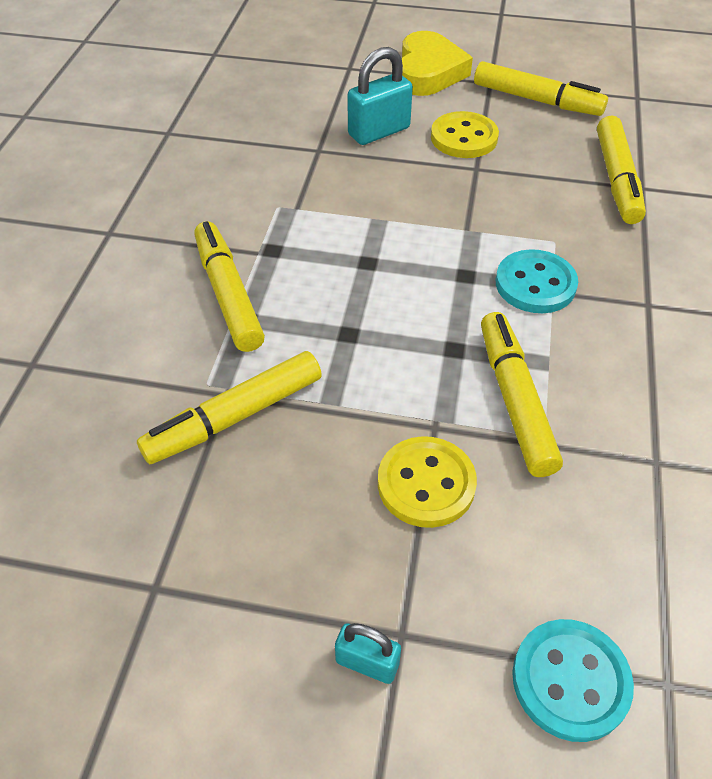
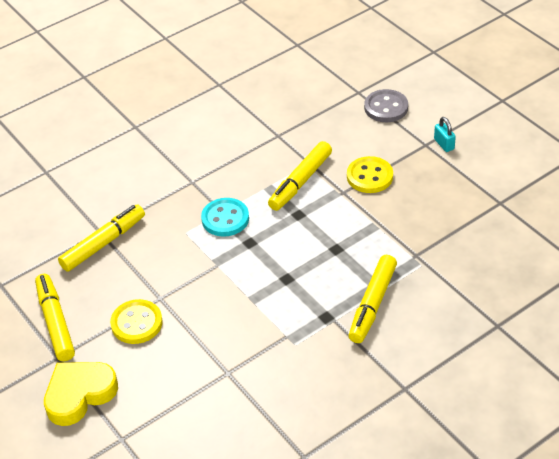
camera: 135 degrees left, 5 degrees down
(234, 417) = (421, 243): yellow marker -> none
(379, 132) = (176, 362): turquoise padlock -> none
(570, 680) = (386, 107): turquoise button -> grey button

